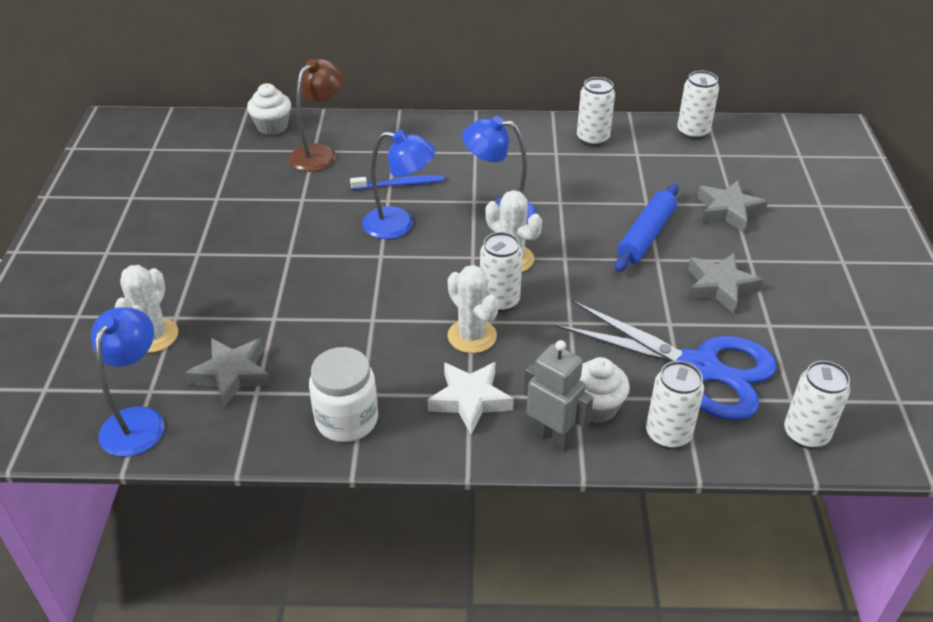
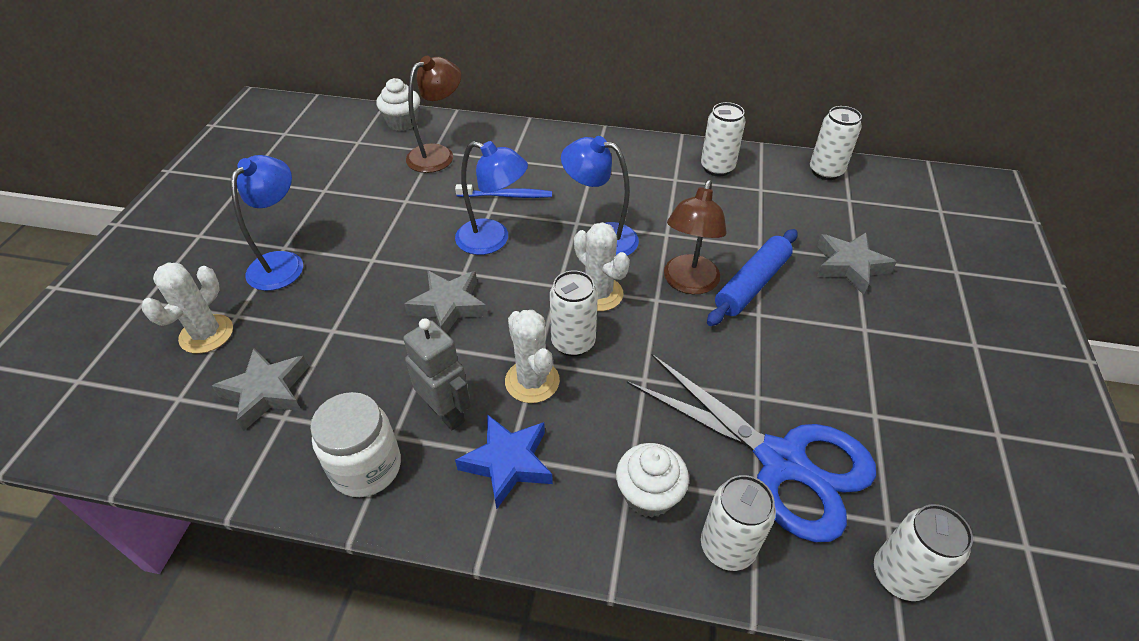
camera: 10 degrees right, 5 degrees up
(138, 420) = (152, 433): blue lamp -> blue lamp (283, 263)
(470, 400) = (508, 463): white star -> blue star
(552, 436) = (589, 526): grey robot -> grey robot (446, 412)
(589, 241) = (688, 283): none -> brown lamp
(720, 287) = (824, 358): grey star -> grey star (448, 306)

